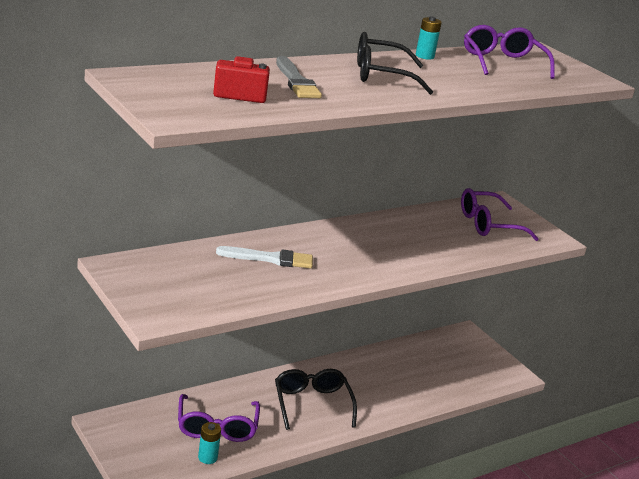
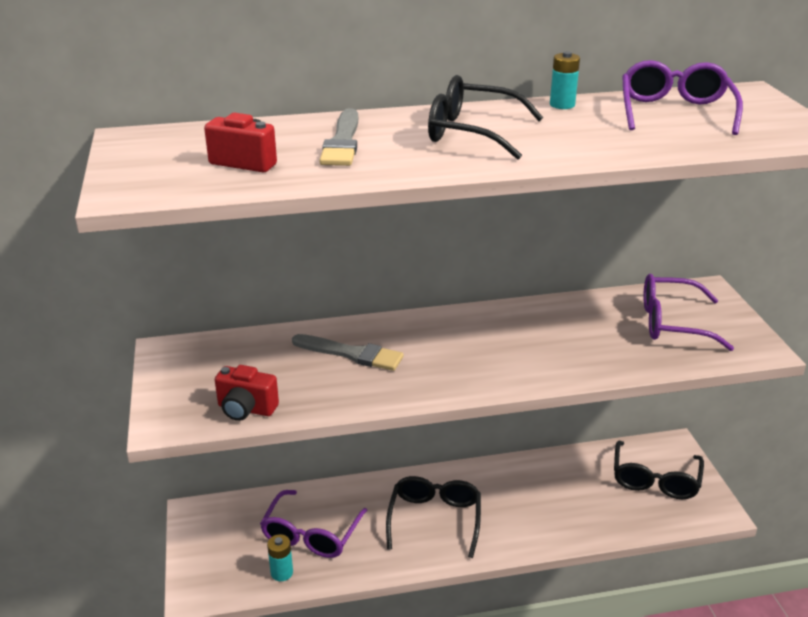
camera: 25 degrees right, 5 degrees up
(214, 303) = (246, 409): none -> red camera
(270, 259) = (352, 354): white brush -> grey brush
(463, 358) = (655, 479): none -> black glasses

